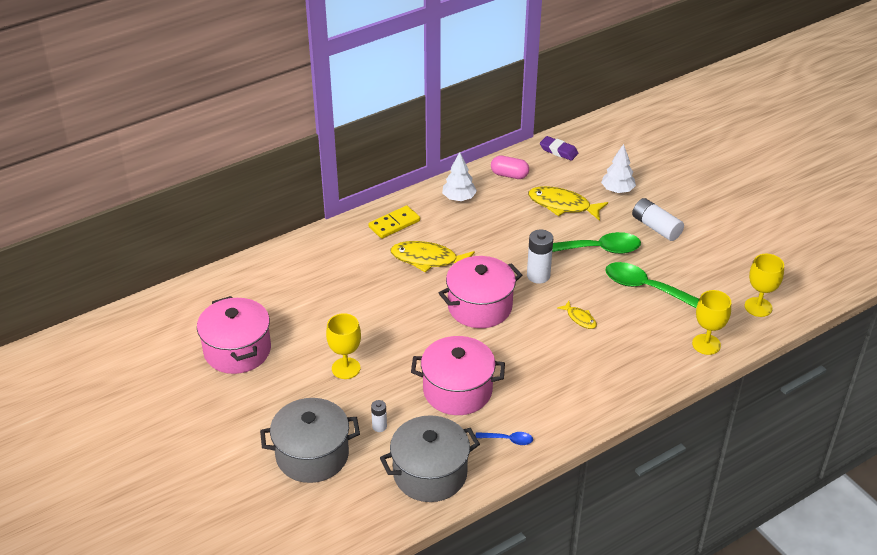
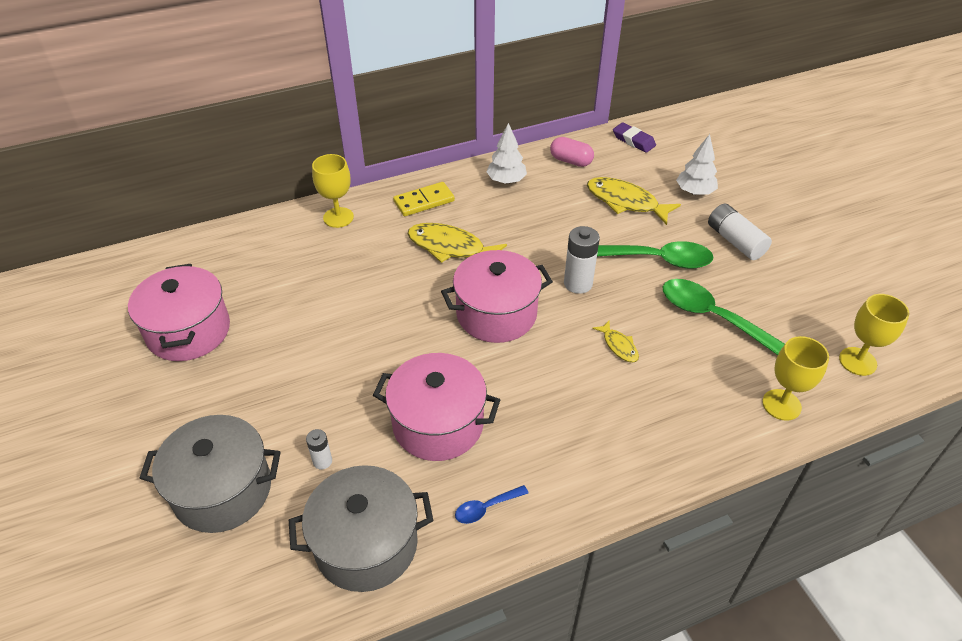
camera: 10 degrees right, 5 degrees up
(346, 368) = (308, 373): yellow goblet -> yellow goblet (338, 217)
(508, 440) = (486, 508): blue spoon -> blue spoon turned 135 degrees clockwise

